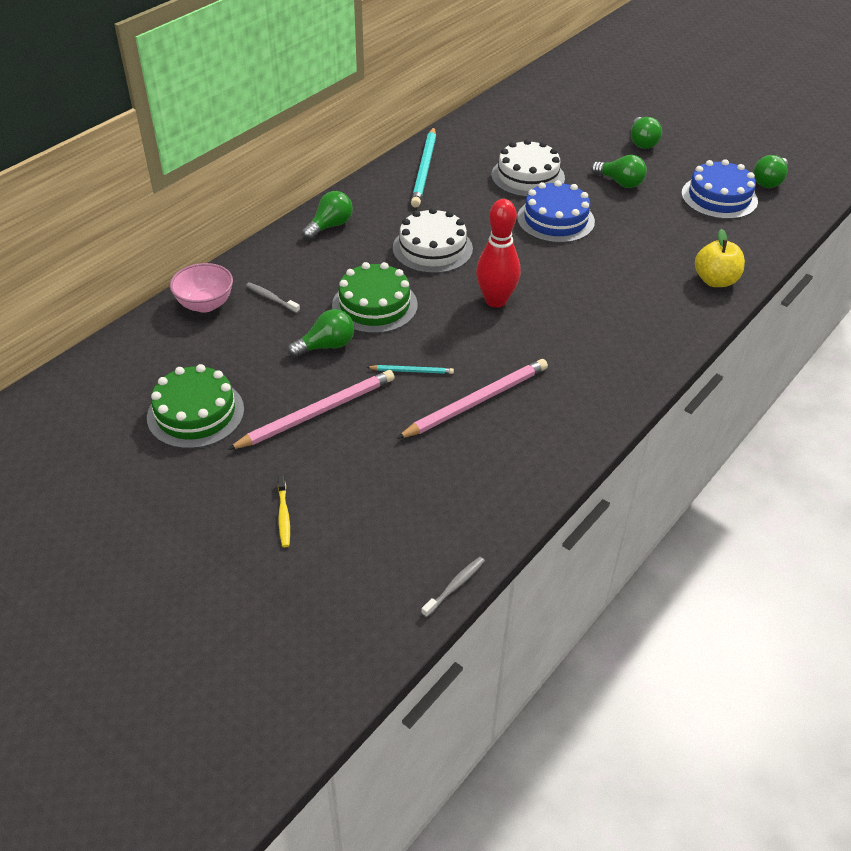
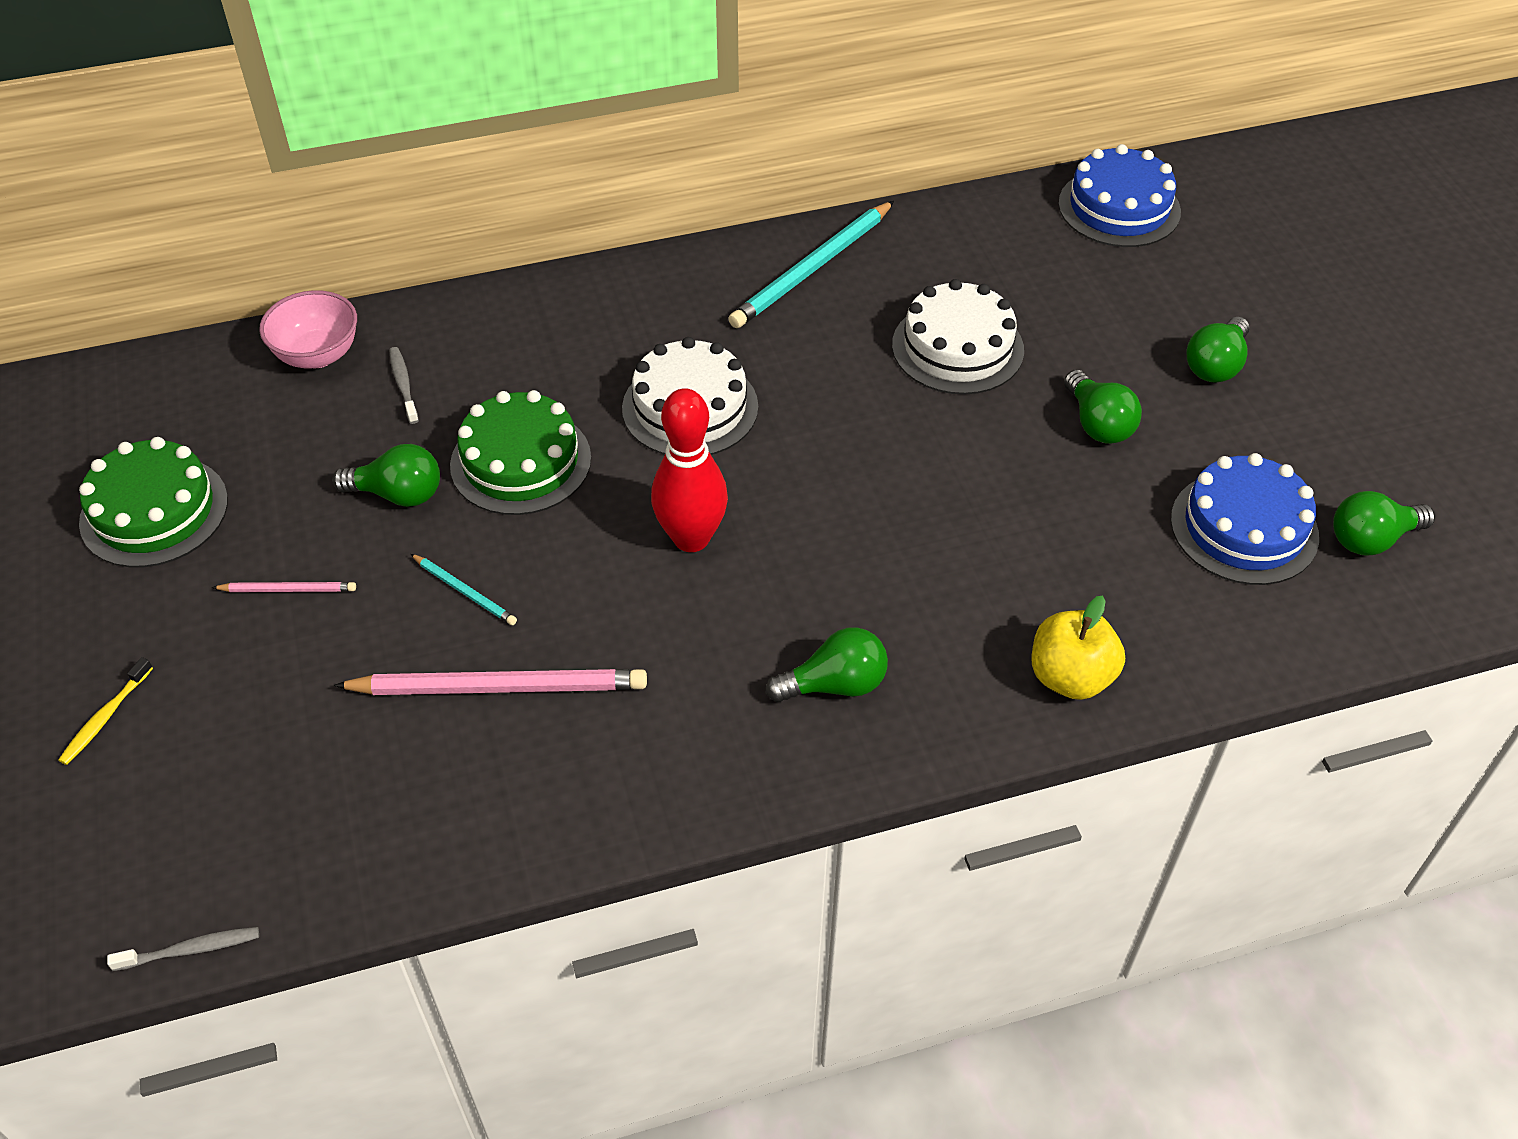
camera: 35 degrees right, 5 degrees up
(317, 412) = (288, 589): pink pencil -> pink pencil, size x0.48
(330, 226) = (588, 305): green light bulb -> green light bulb (835, 685)
(555, 220) = (922, 443): blue cake -> blue cake (1119, 207)

